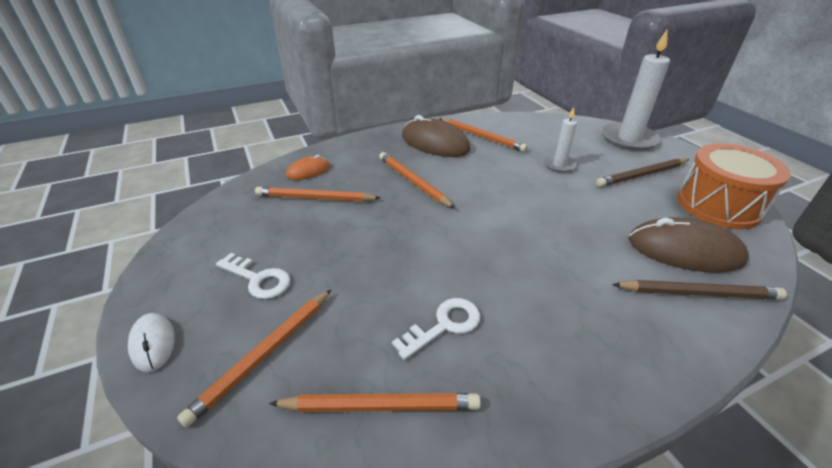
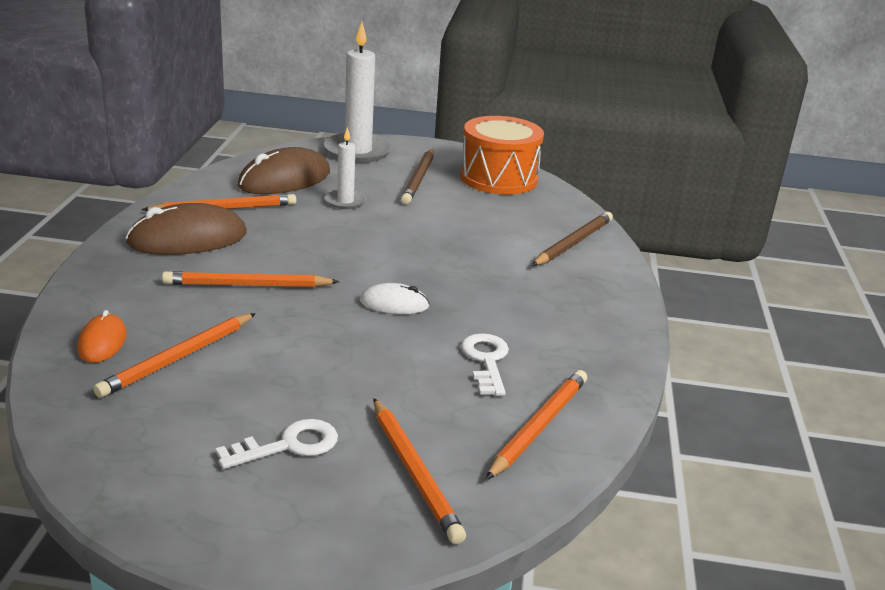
camera: 60 degrees left, 10 degrees down
(153, 343) = (311, 548): white mouse -> white mouse (394, 304)
(684, 250) = (528, 220): brown mouse -> brown mouse (285, 179)

